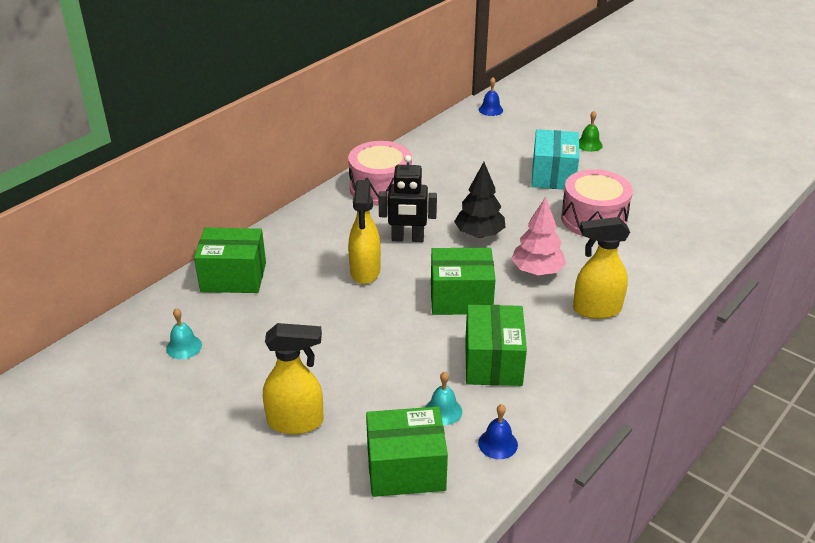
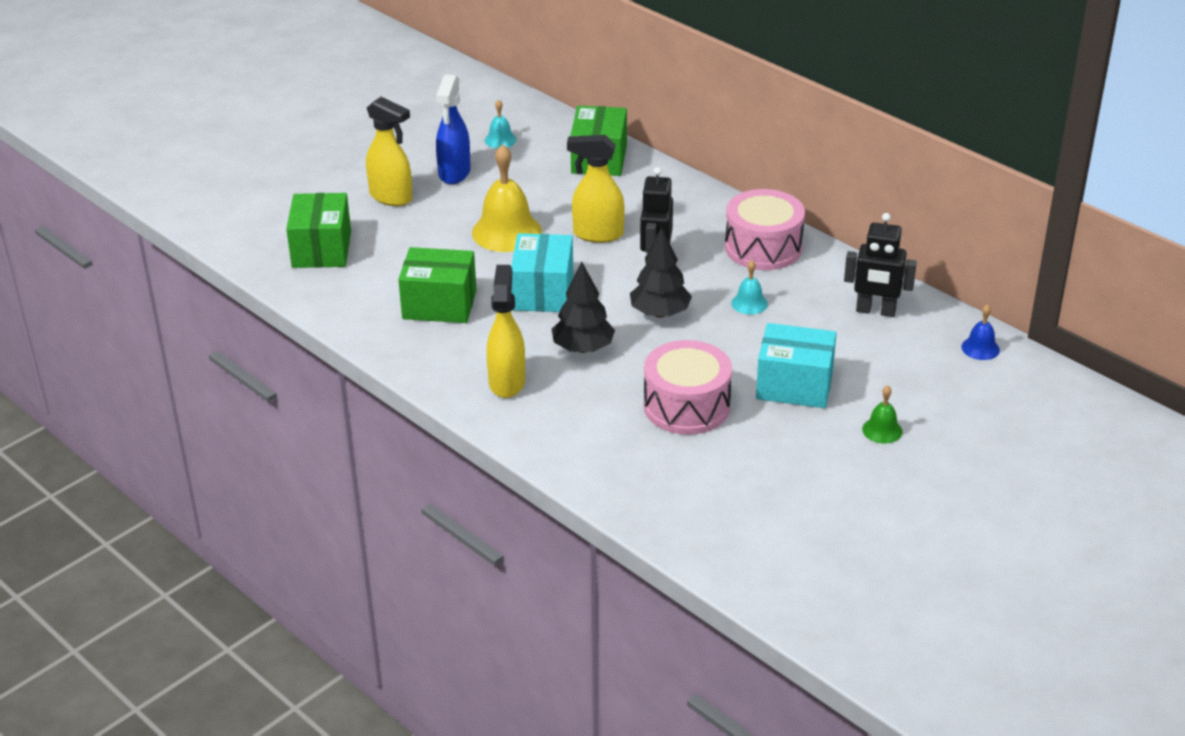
camera: 95 degrees right, 0 degrees up
(249, 376) = (454, 173): none -> blue spray bottle
(296, 422) = (391, 197): yellow spray bottle -> yellow spray bottle turned 60 degrees counterclockwise
(363, 328) = (506, 232): none -> yellow bell
(443, 411) = (383, 272): turquoise bell -> turquoise bell (749, 303)
(457, 144) = (875, 311): none -> black robot
(461, 298) = (543, 292): green box -> turquoise box
(498, 443) = (334, 298): blue bell -> none
(537, 271) = (583, 348): pink tree -> black tree

